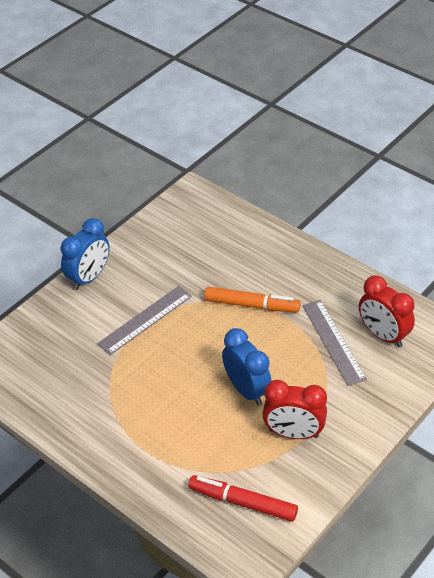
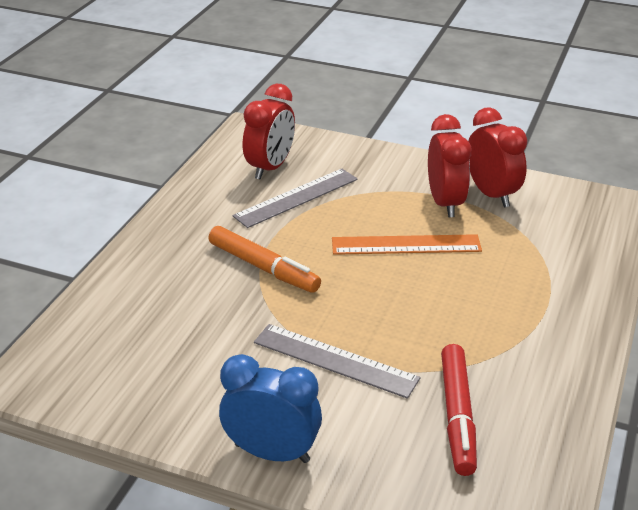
camera: 110 degrees left, 10 degrees down
(242, 502) = (556, 219): red marker -> red marker (457, 416)
(246, 390) = (406, 245): blue clock -> orange ruler
(251, 305) = (263, 268): orange marker -> orange marker turned 135 degrees clockwise
(295, 471) = (491, 194): none -> red clock

